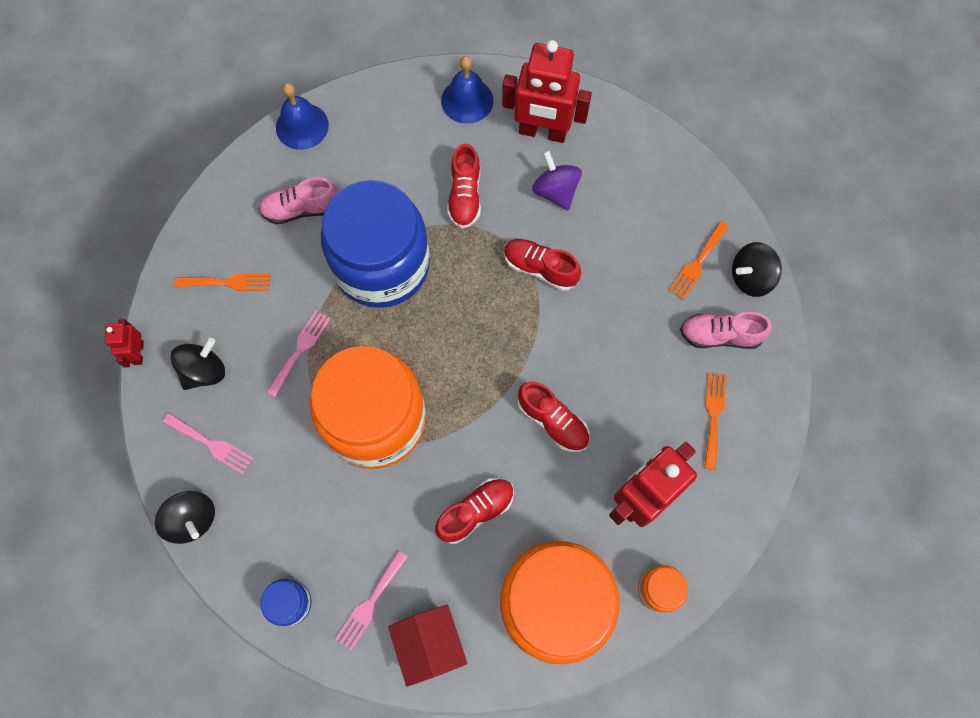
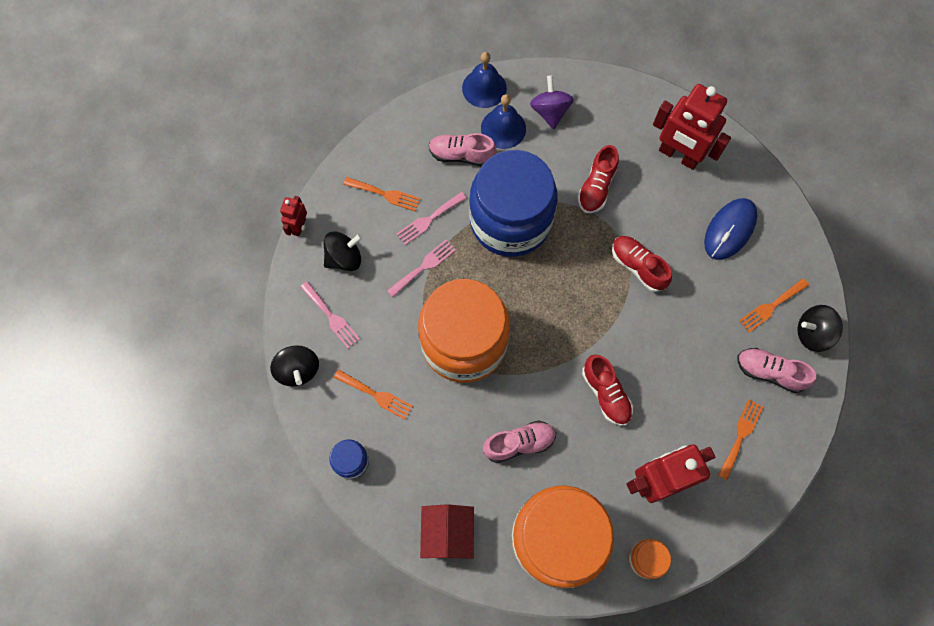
camera: 20 degrees right, 0 degrees up
(294, 516) = (376, 395): none -> orange fork
(370, 603) = (412, 484): pink fork -> pink fork (429, 220)
(467, 100) = (625, 109): blue bell -> blue bell (503, 128)
(475, 512) = (519, 443): red shoe -> pink shoe
(555, 191) = (672, 207): purple spinning top -> purple spinning top (550, 111)
(625, 195) = (729, 230): none -> blue mouse

